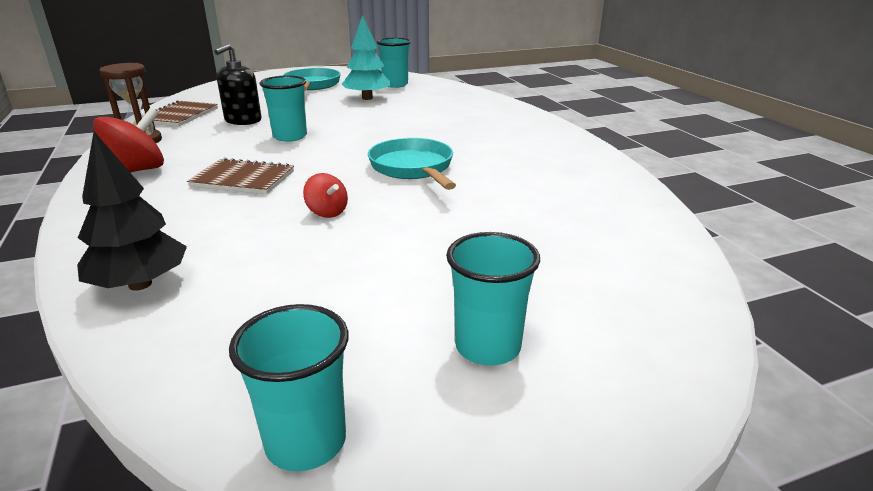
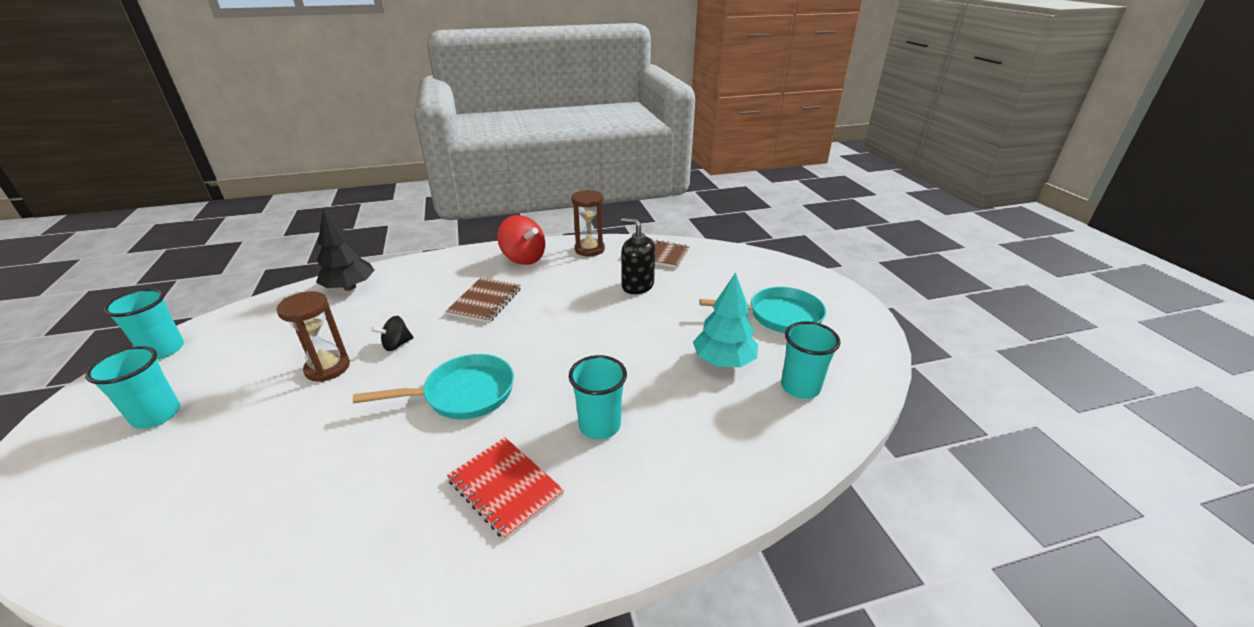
camera: 95 degrees right, 5 degrees up
(290, 137) = (582, 315): turquoise cup -> turquoise cup (599, 425)
(327, 212) = (396, 345): red spinning top -> black spinning top
(373, 243) = (328, 368): none -> brown hourglass
(509, 144) = (505, 487): none -> red notebook

